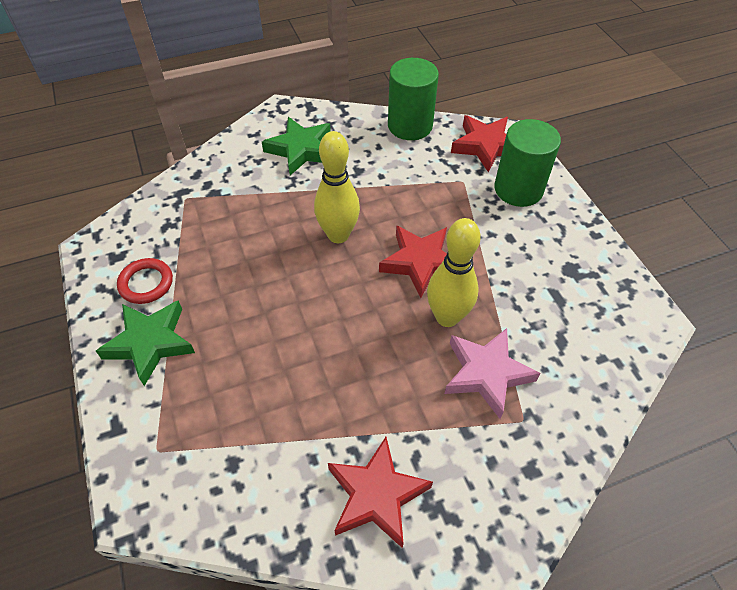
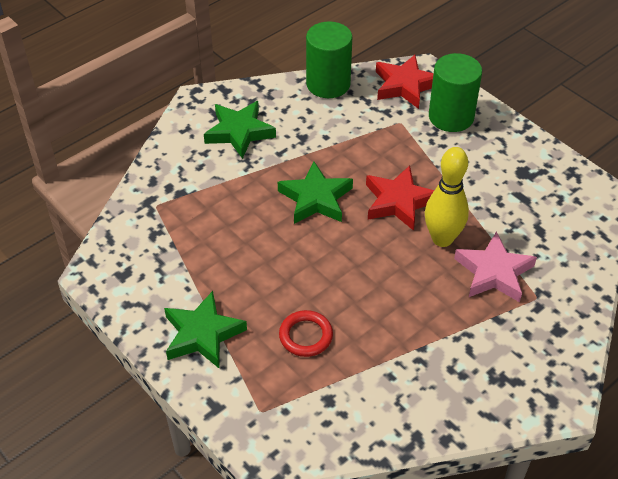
camera: 20 degrees left, 5 degrees down
(146, 283) = (167, 288): red ring -> red ring (306, 336)
(338, 235) = (316, 198): yellow bowling pin -> green star
(376, 495) = (453, 384): red star -> none

